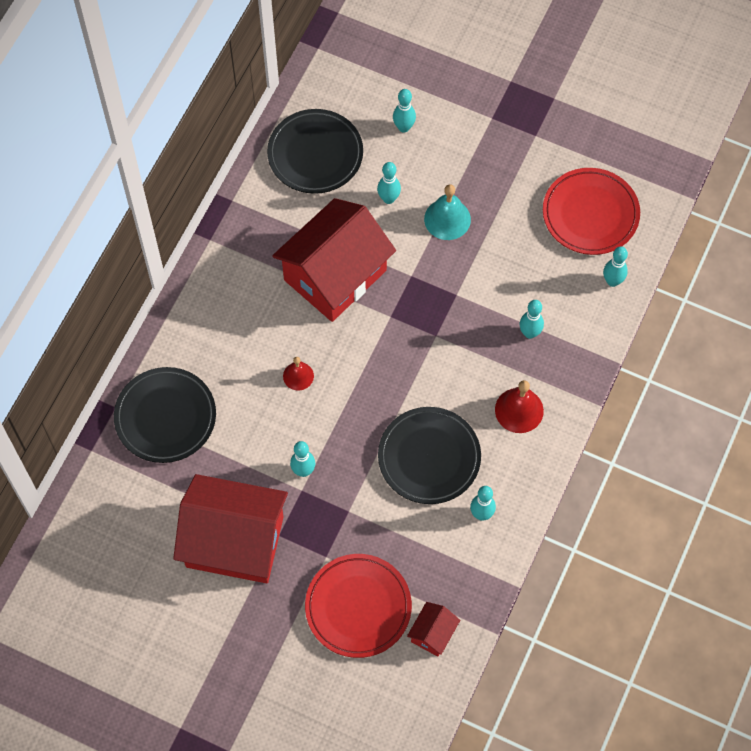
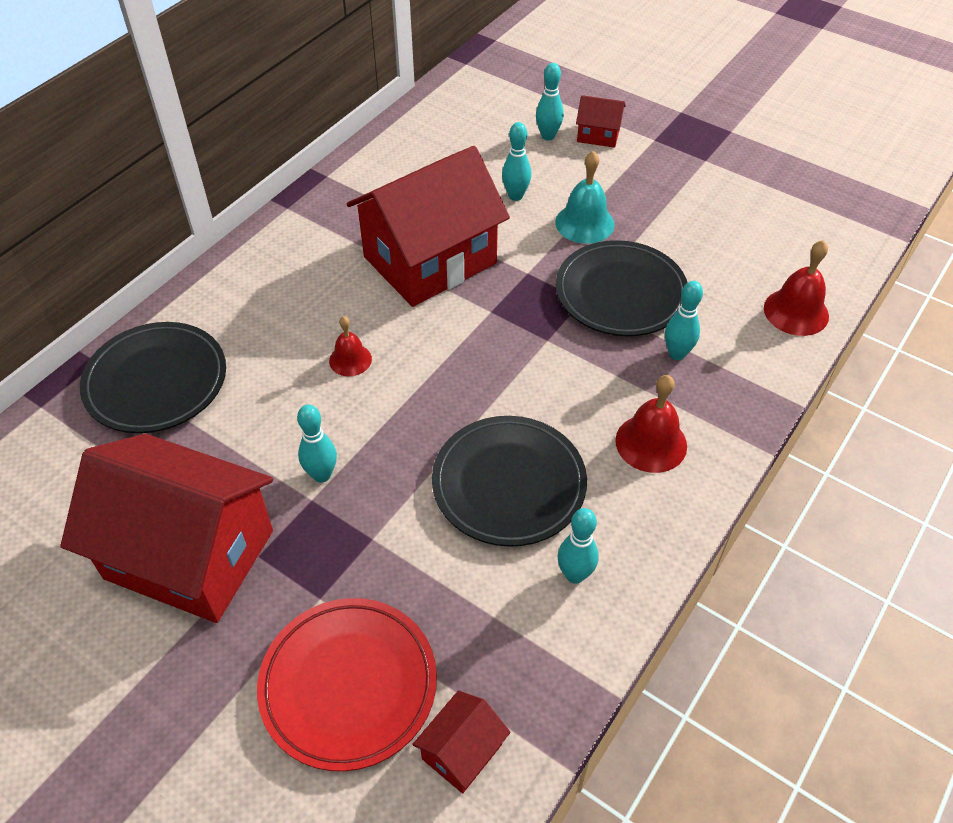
camera: 10 degrees right, 15 degrees down
(315, 154) = (438, 147): black plate -> black plate (620, 293)
(445, 120) = (598, 135): none -> red house
(590, 214) = (769, 240): red plate -> none
(612, 281) = (796, 312): turquoise bowling pin -> red bell

